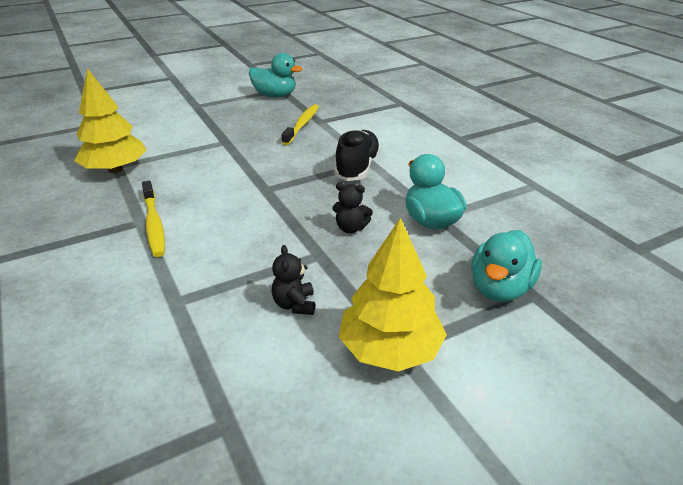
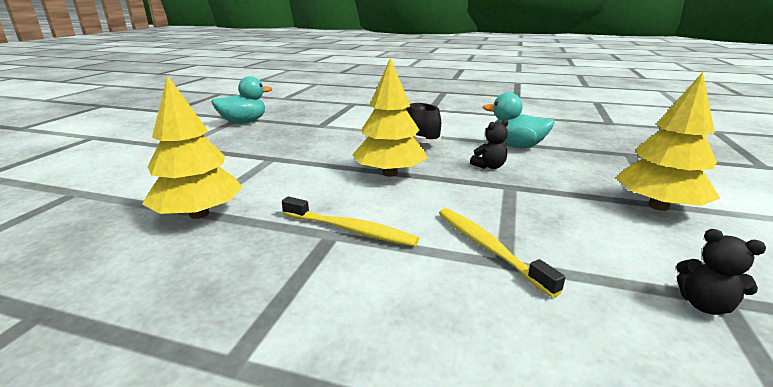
camera: 45 degrees left, 10 degrees down
(265, 194) = (390, 173): none -> yellow tree
(294, 304) = (569, 216): black teddy bear -> black teddy bear (704, 305)
(302, 125) = (312, 131): yellow toothbrush -> yellow toothbrush (488, 248)
(500, 289) = (616, 158): turquoise duck -> none

